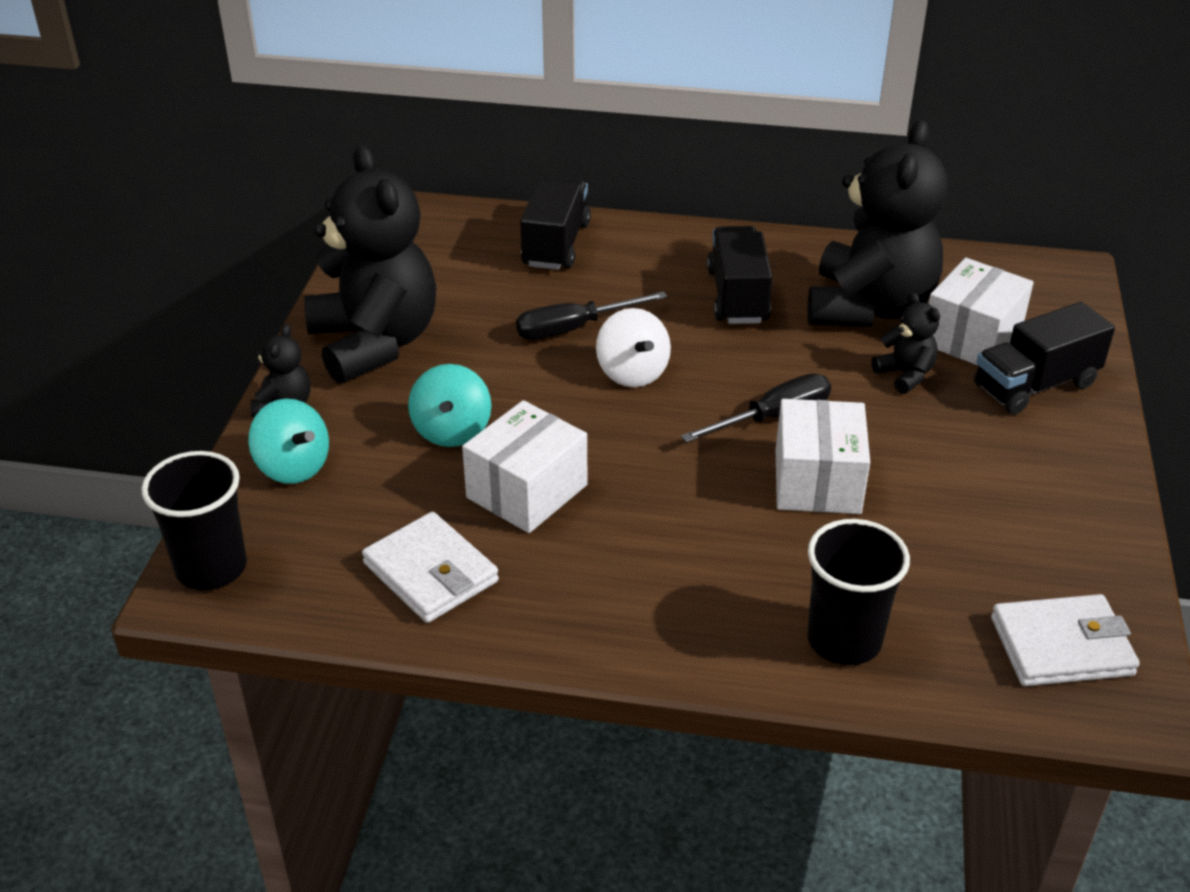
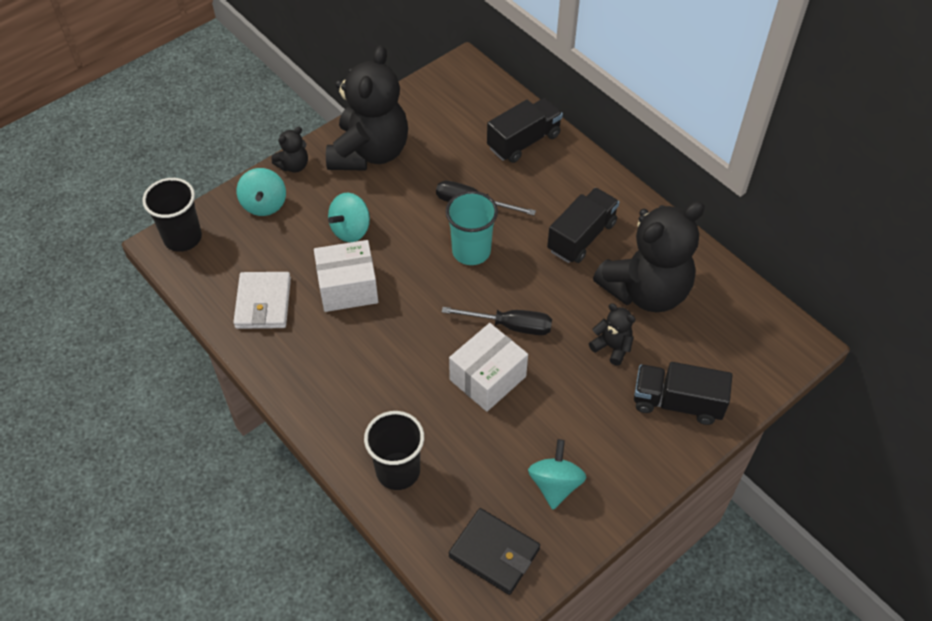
camera: 40 degrees right, 15 degrees up
(632, 373) = (471, 251): white spinning top -> turquoise cup
(905, 375) = (612, 347): black teddy bear -> black teddy bear turned 60 degrees counterclockwise
(971, 337) = (681, 348): white box -> none
(1027, 535) = (555, 484): none -> turquoise spinning top
(1061, 646) = (494, 553): white wallet -> black wallet

